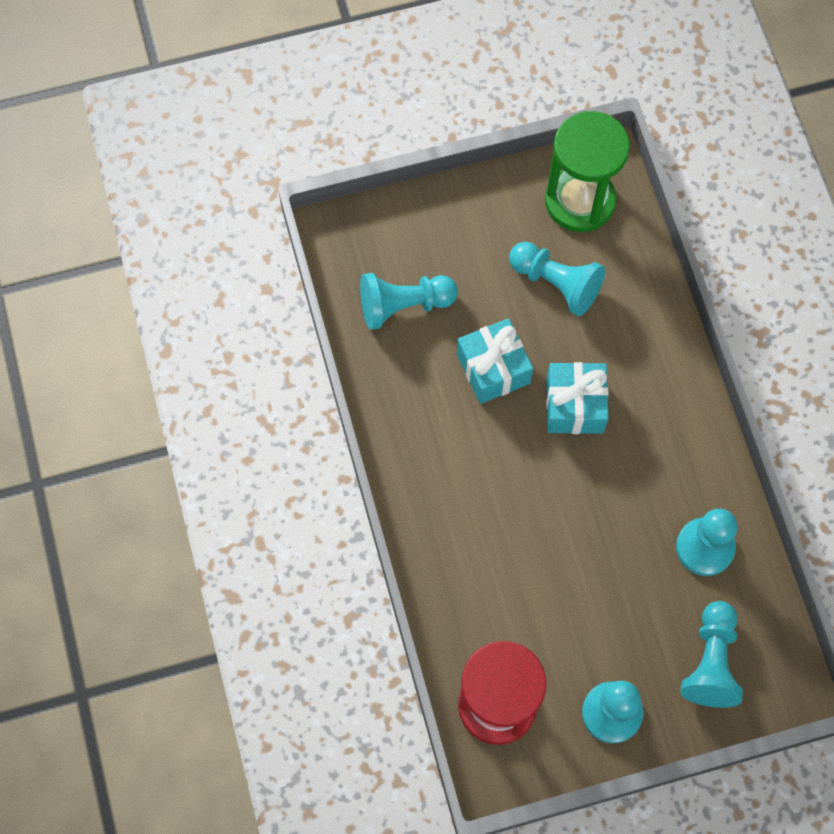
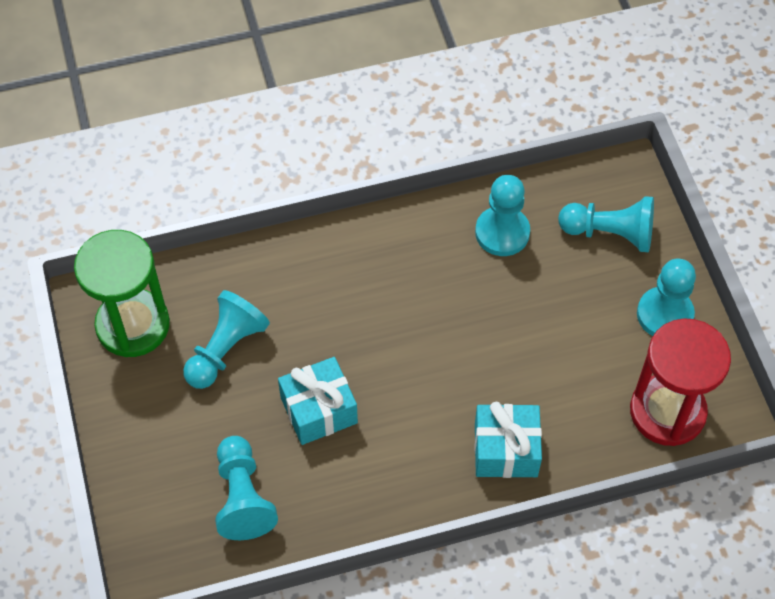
camera: 90 degrees left, 10 degrees down
(574, 405) = (360, 336): turquoise gift -> turquoise gift (506, 450)

